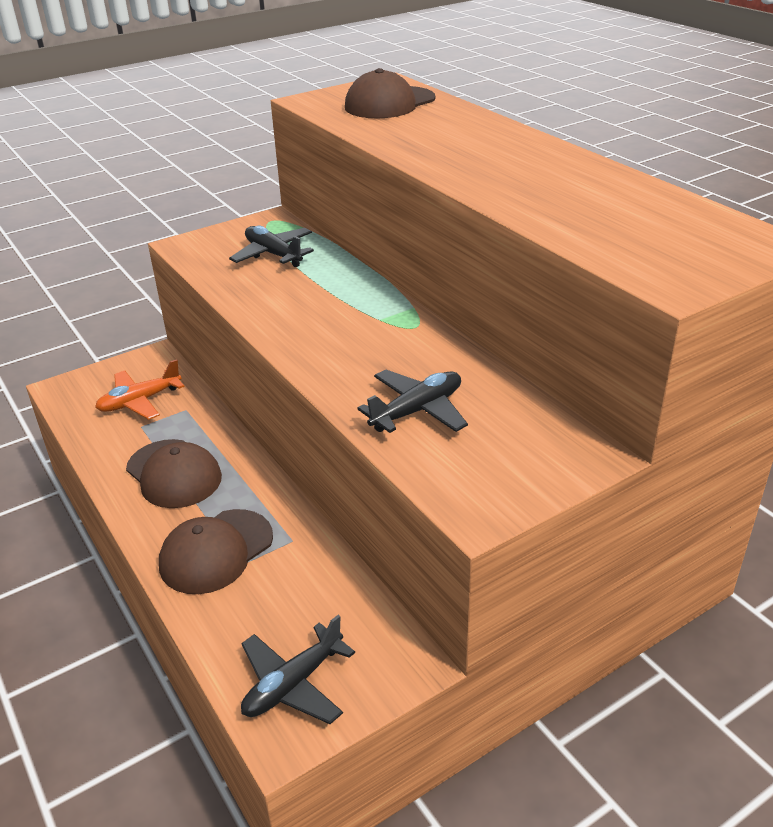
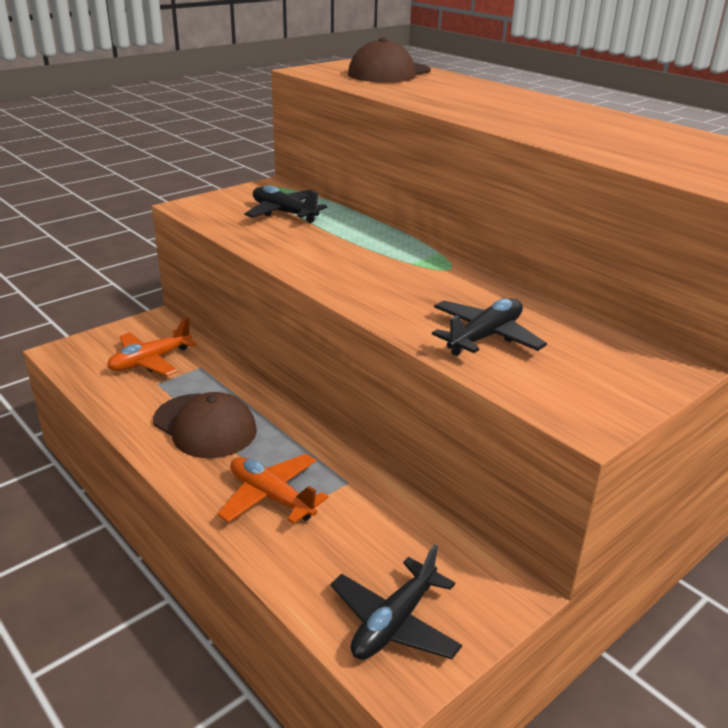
camera: 10 degrees left, 5 degrees down
(216, 551) = (271, 497): brown cap -> orange plane

